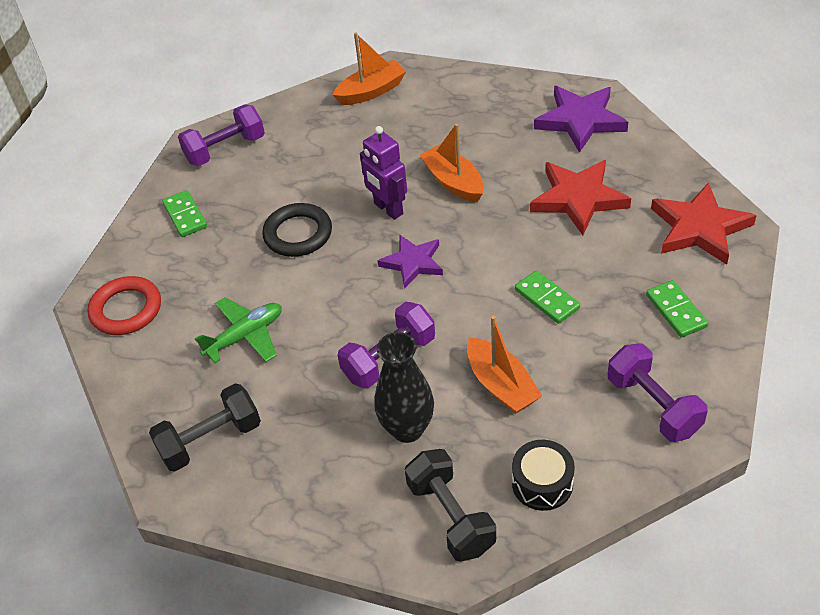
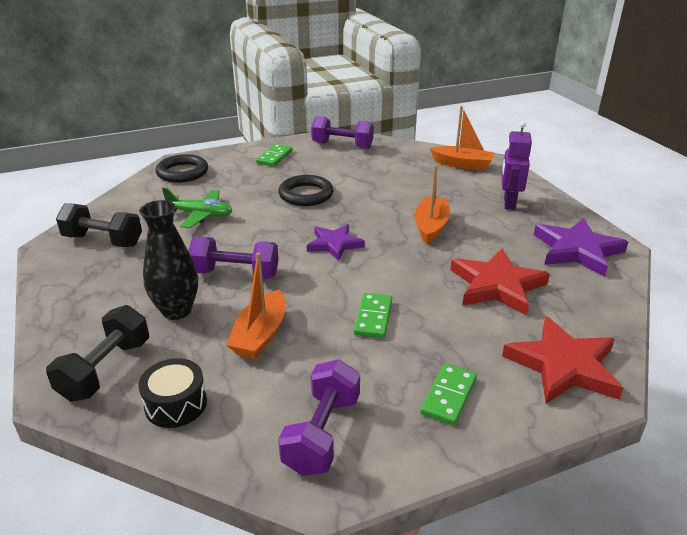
camera: 45 degrees right, 15 degrees down
(126, 309) = (182, 172): red ring -> black ring
(388, 209) = (370, 214): purple robot -> purple robot (509, 203)

